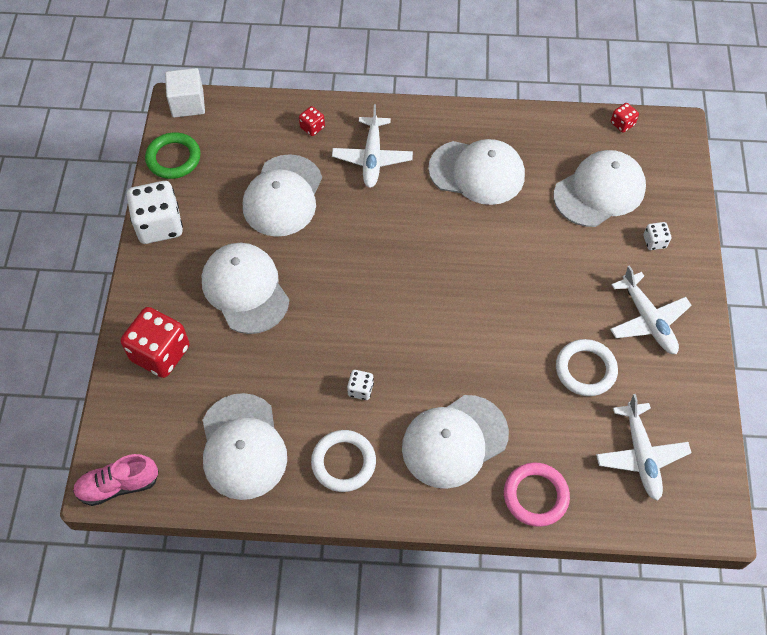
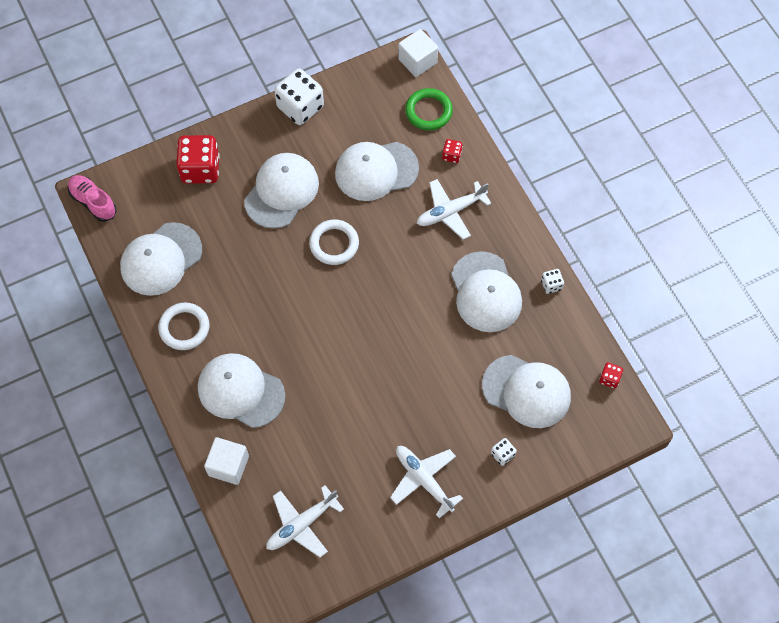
camera: 60 degrees right, 5 degrees up
(173, 158) = (362, 81): green ring -> green ring (428, 111)
(360, 389) = (246, 309): white dice -> white dice (551, 285)
(535, 496) = (228, 465): pink ring -> white cube
(585, 369) = (352, 454): white ring -> white ring (334, 244)
(647, 320) = (424, 480): white plane -> white plane turned 105 degrees clockwise

